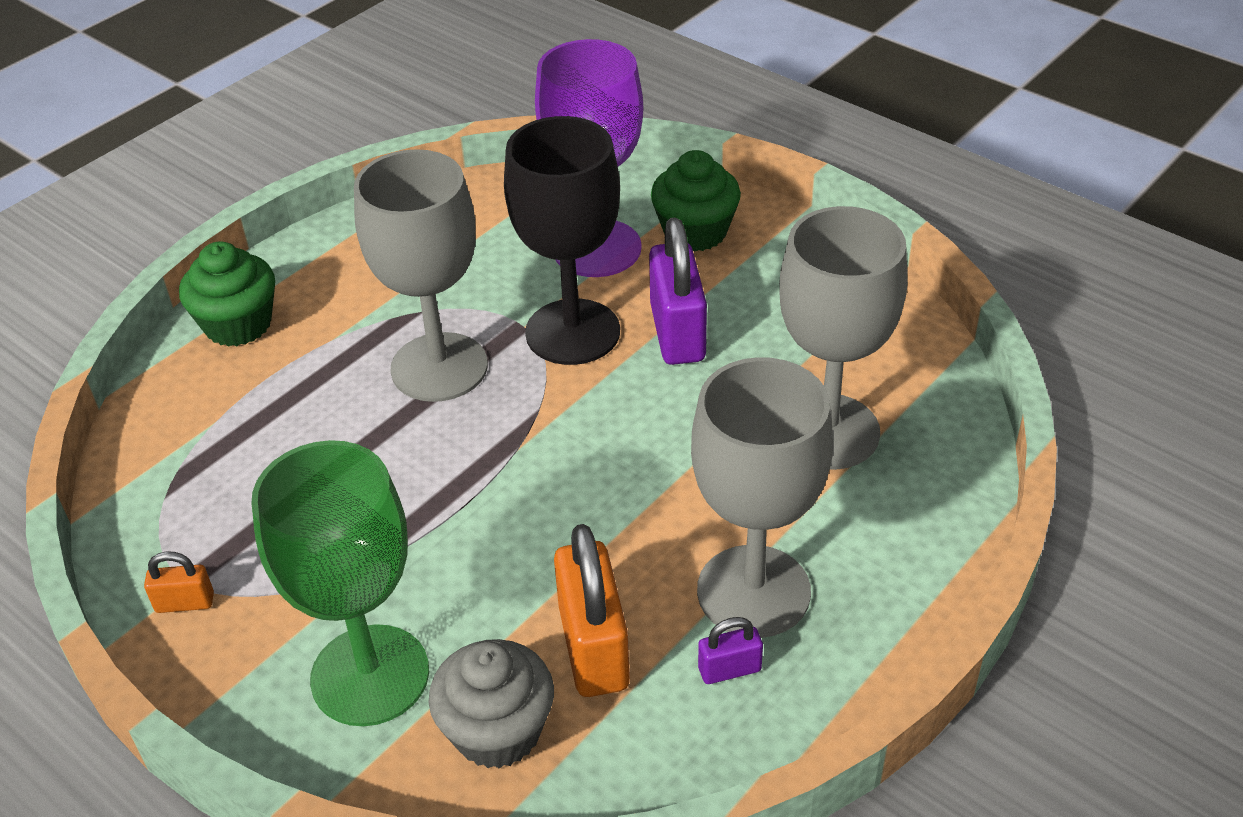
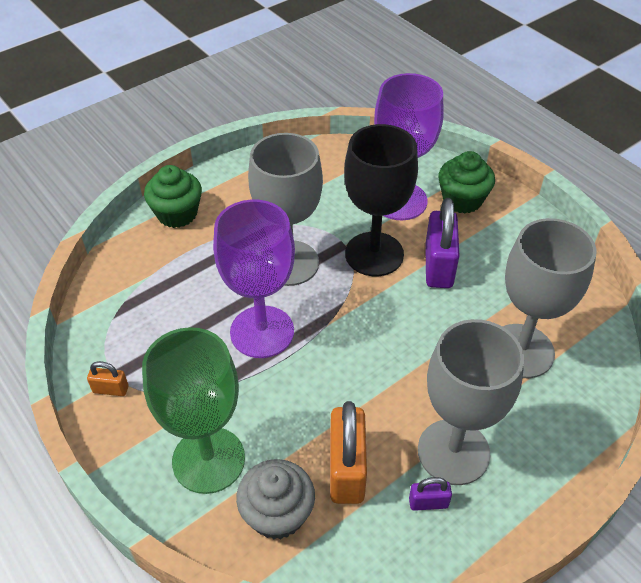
camera: 10 degrees right, 5 degrees up
(416, 475) = (262, 332): none -> purple goblet

